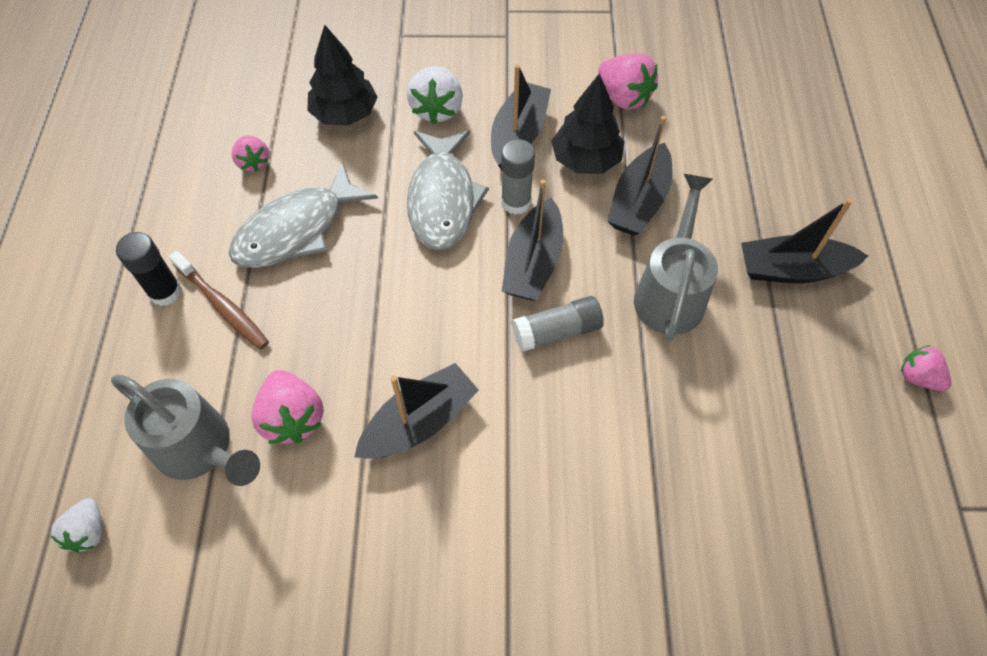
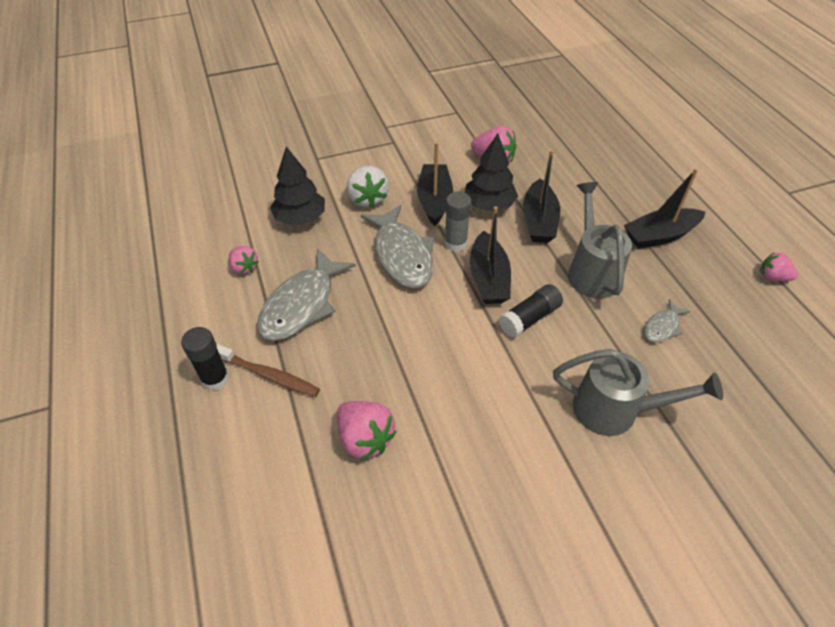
camera: 20 degrees left, 10 degrees down
(88, 531) = (233, 586): white strawberry -> none
(200, 449) = (300, 487): grey watering can -> grey watering can (615, 410)
(419, 422) = (464, 410): black boat -> none
(557, 331) = (529, 318): grey glue stick -> black glue stick
(722, 397) = (662, 327): none -> grey fish

